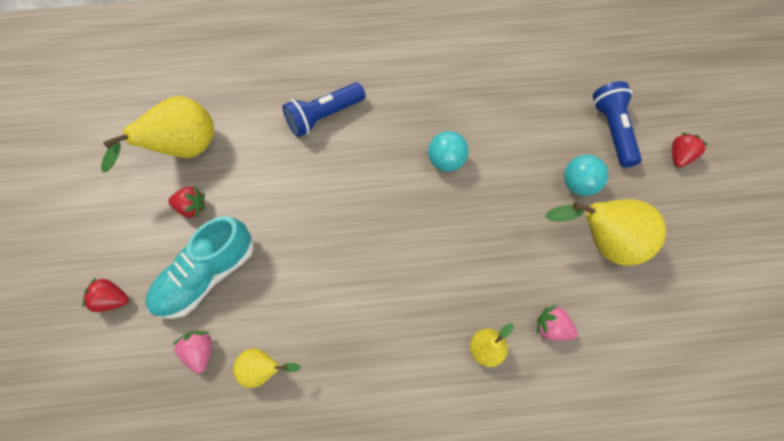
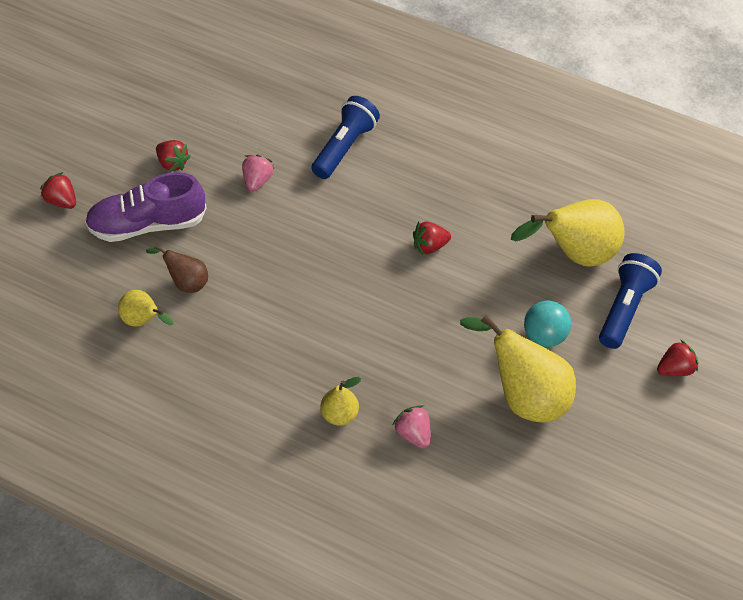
camera: 30 degrees right, 10 degrees down
(184, 150) = (199, 112): yellow pear -> yellow pear (573, 254)
(200, 352) = (103, 278): pink strawberry -> pink strawberry (257, 180)
(207, 276) = (147, 224): turquoise shoe -> purple shoe
(276, 309) = (186, 282): none -> brown pear
(324, 116) = (344, 147): blue flashlight -> blue flashlight turned 120 degrees clockwise
(446, 161) = (429, 246): turquoise ball -> red strawberry

